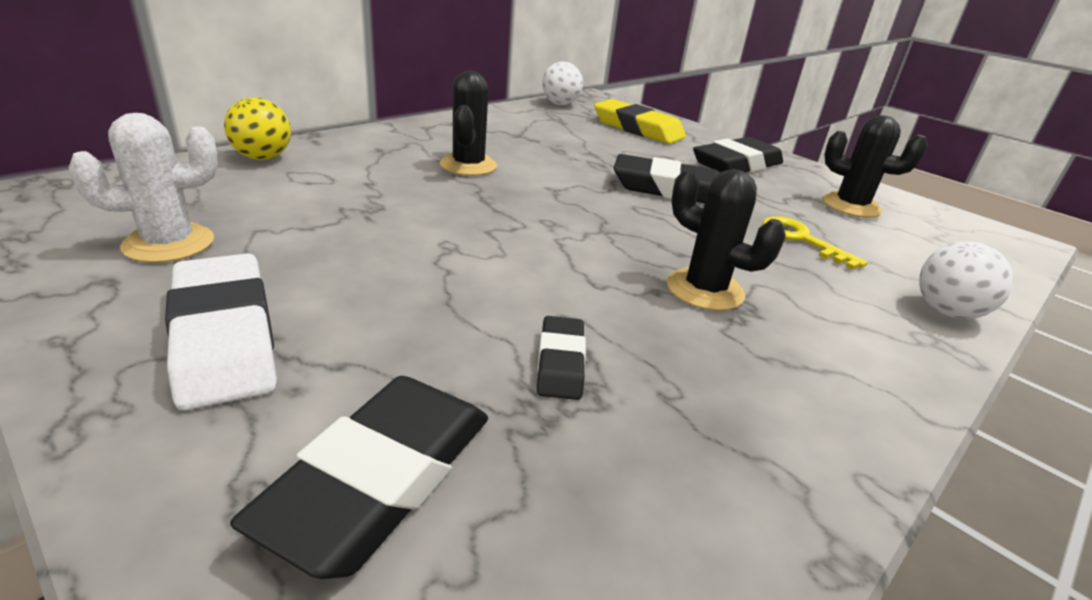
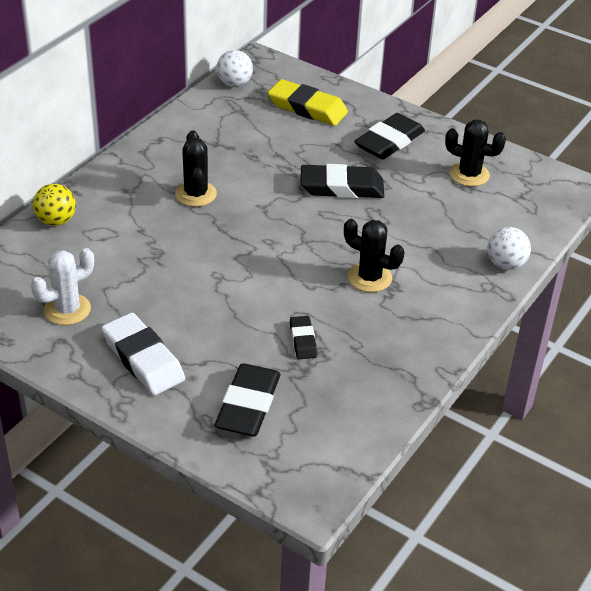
camera: 10 degrees left, 10 degrees up
(802, 240) = (430, 220): yellow key -> none

